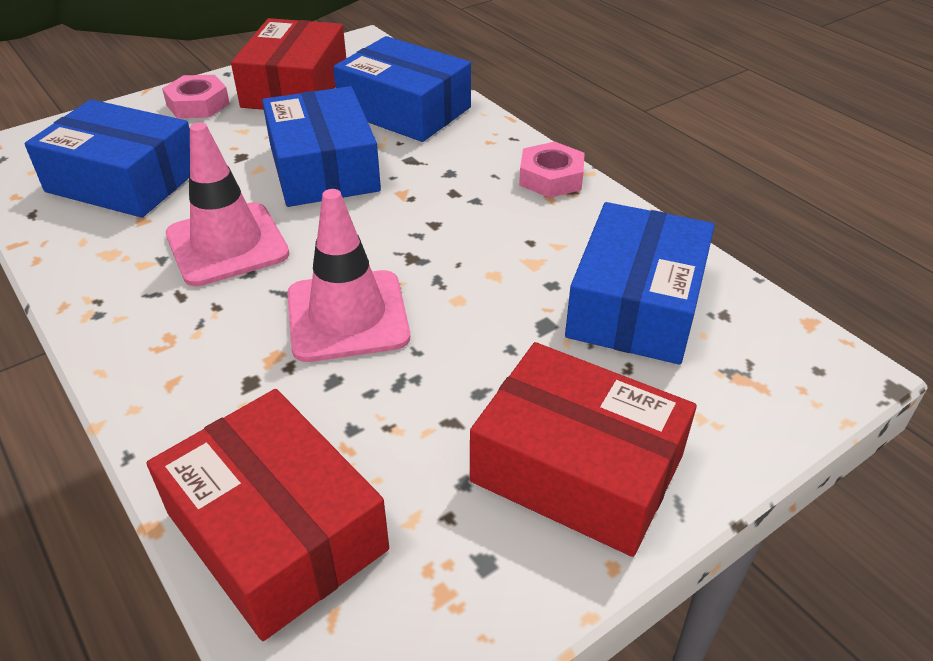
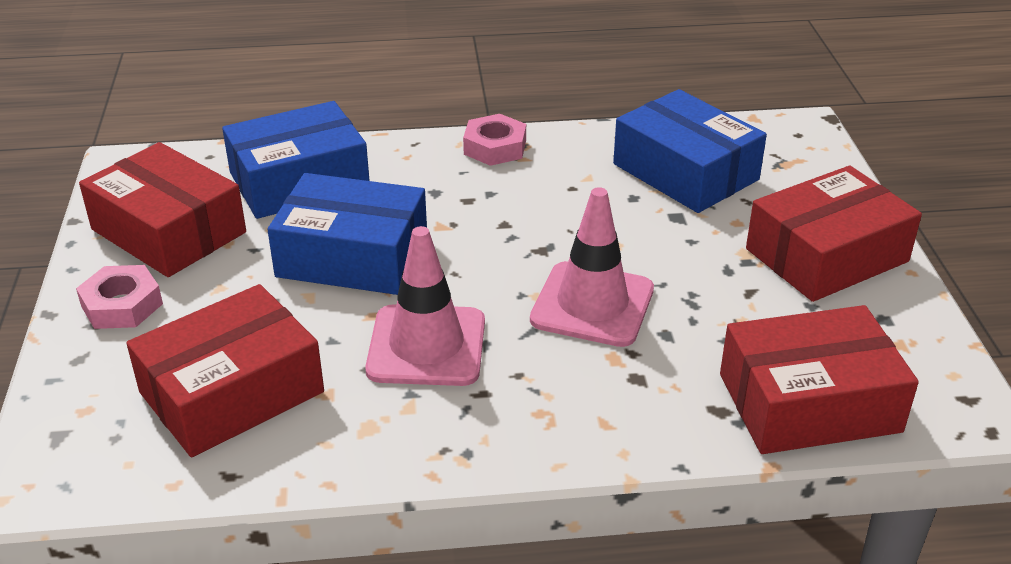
camera: 60 degrees left, 5 degrees down
(123, 180) = (232, 392): blue box -> red box

